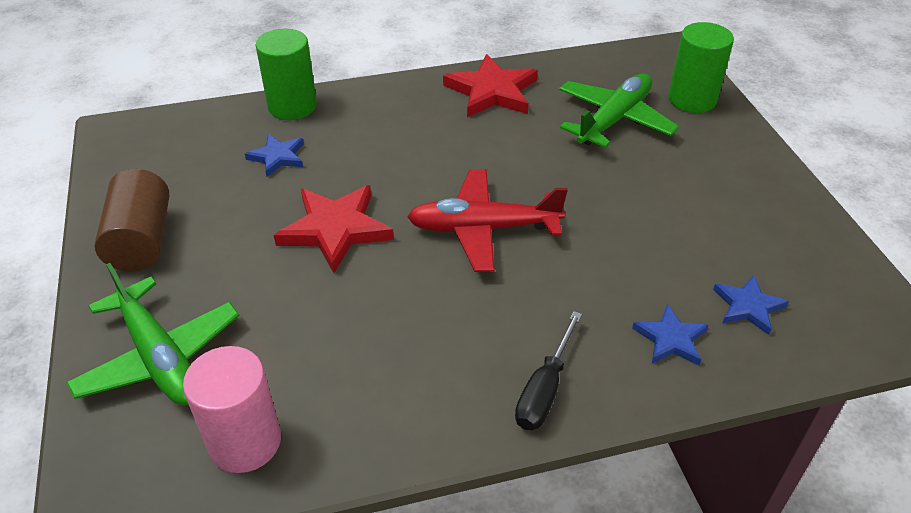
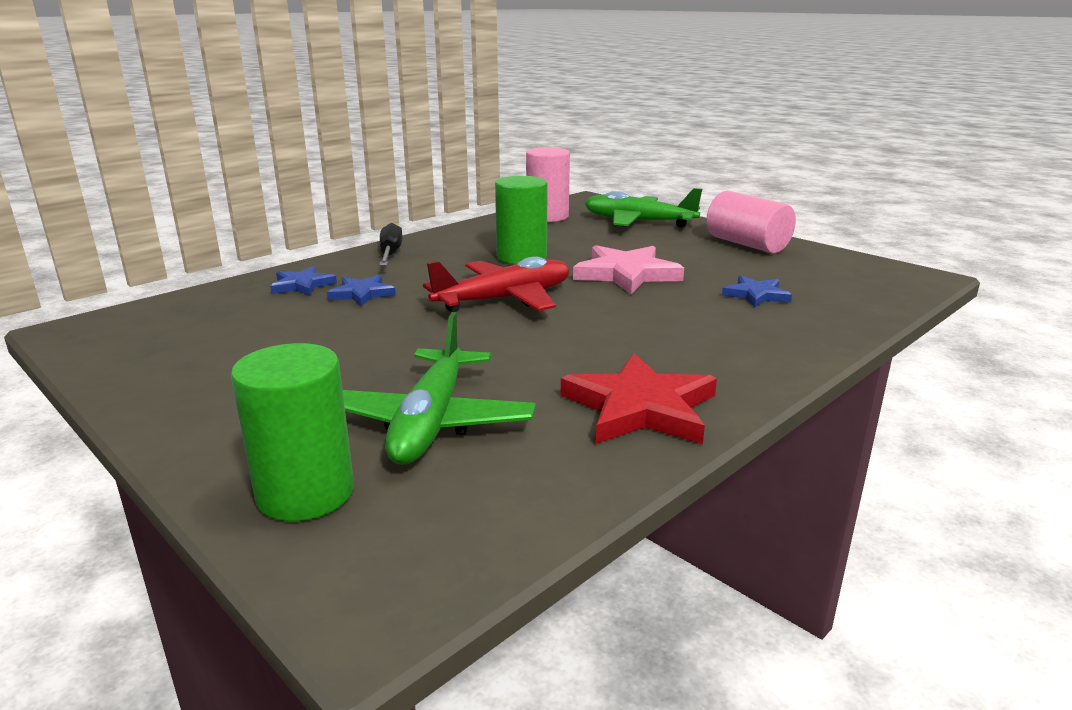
camera: 150 degrees right, 20 degrees down
(141, 240) = (747, 244): brown cylinder -> pink cylinder
(292, 106) = (831, 328): green cylinder -> green cylinder (521, 257)
(335, 229) = (626, 274): red star -> pink star
(748, 306) = (230, 311): blue star -> blue star (361, 294)

